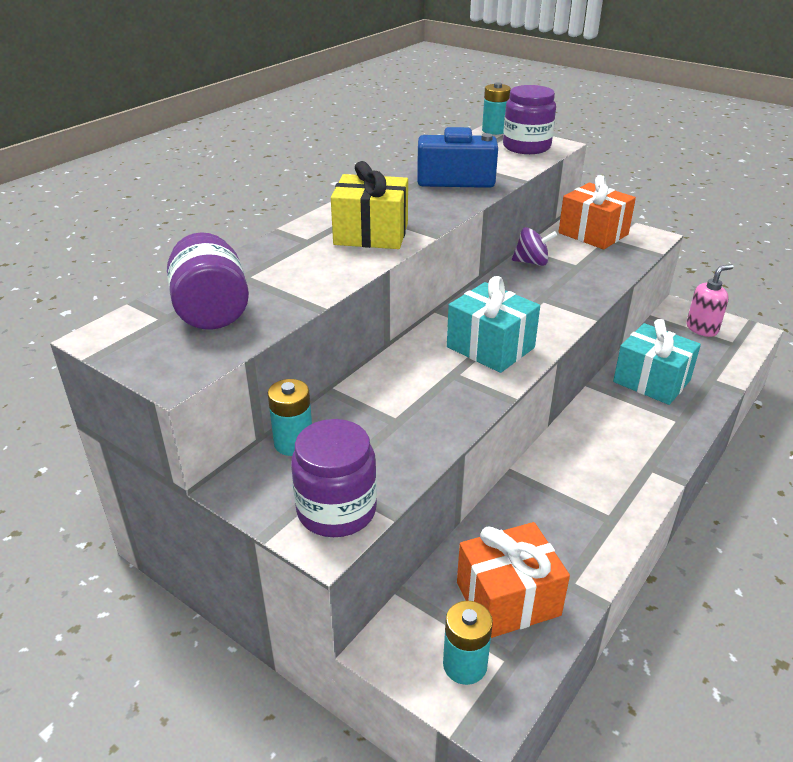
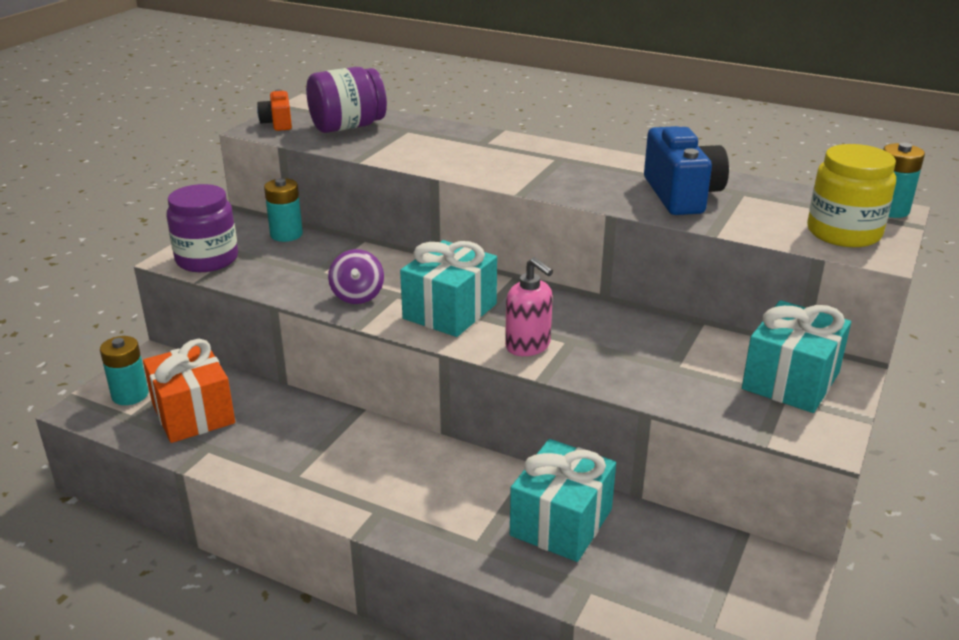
camera: 80 degrees right, 5 degrees down
(163, 360) = (277, 123): none -> orange camera
(371, 234) = (509, 165): yellow gift -> none
(526, 147) = (843, 233): purple jar -> yellow jar
(532, 262) = (664, 332): purple spinning top -> purple spinning top (357, 296)
(593, 233) = (791, 381): orange gift -> turquoise gift
(702, 329) = (736, 591): pink soap dispenser -> pink soap dispenser (528, 346)

